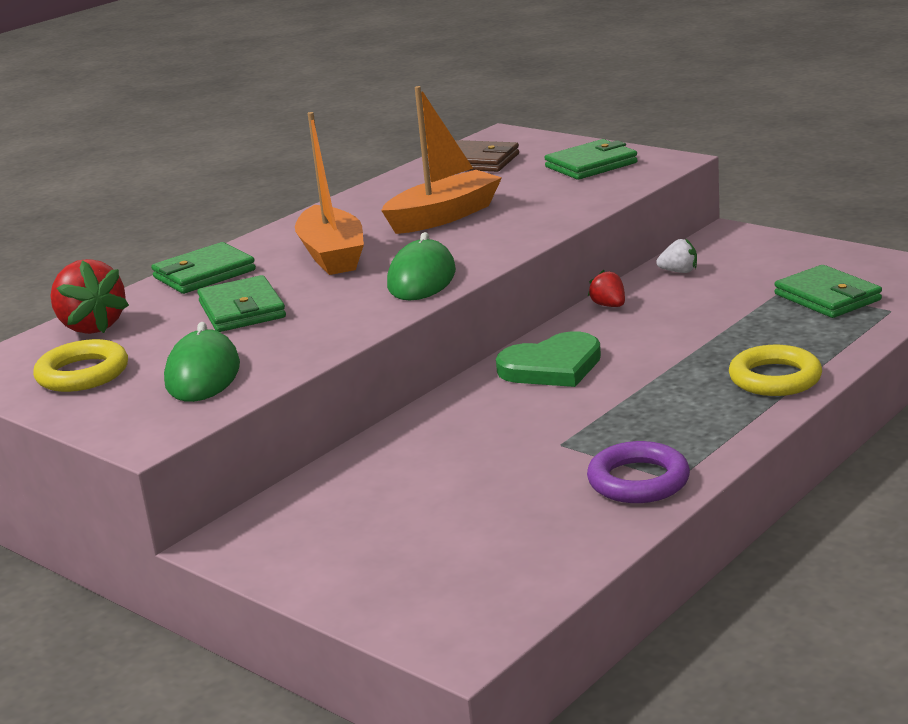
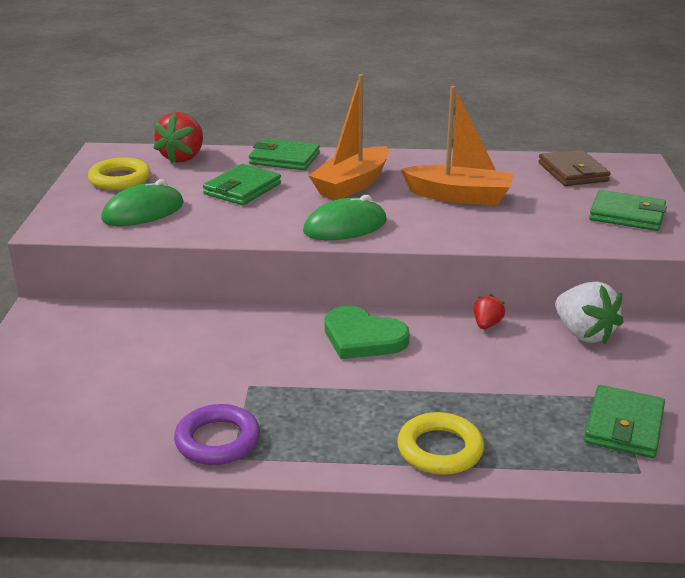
camera: 50 degrees right, 5 degrees up
(679, 271) = (583, 334): white strawberry -> white strawberry, size x1.90

